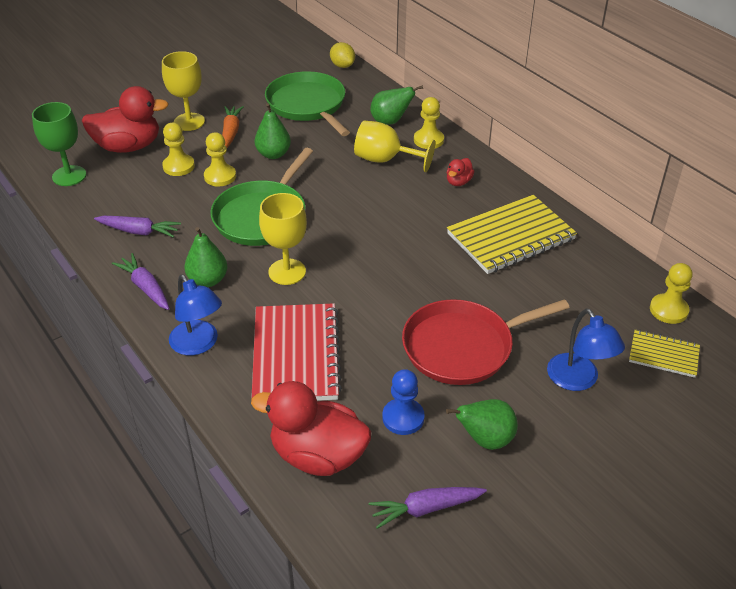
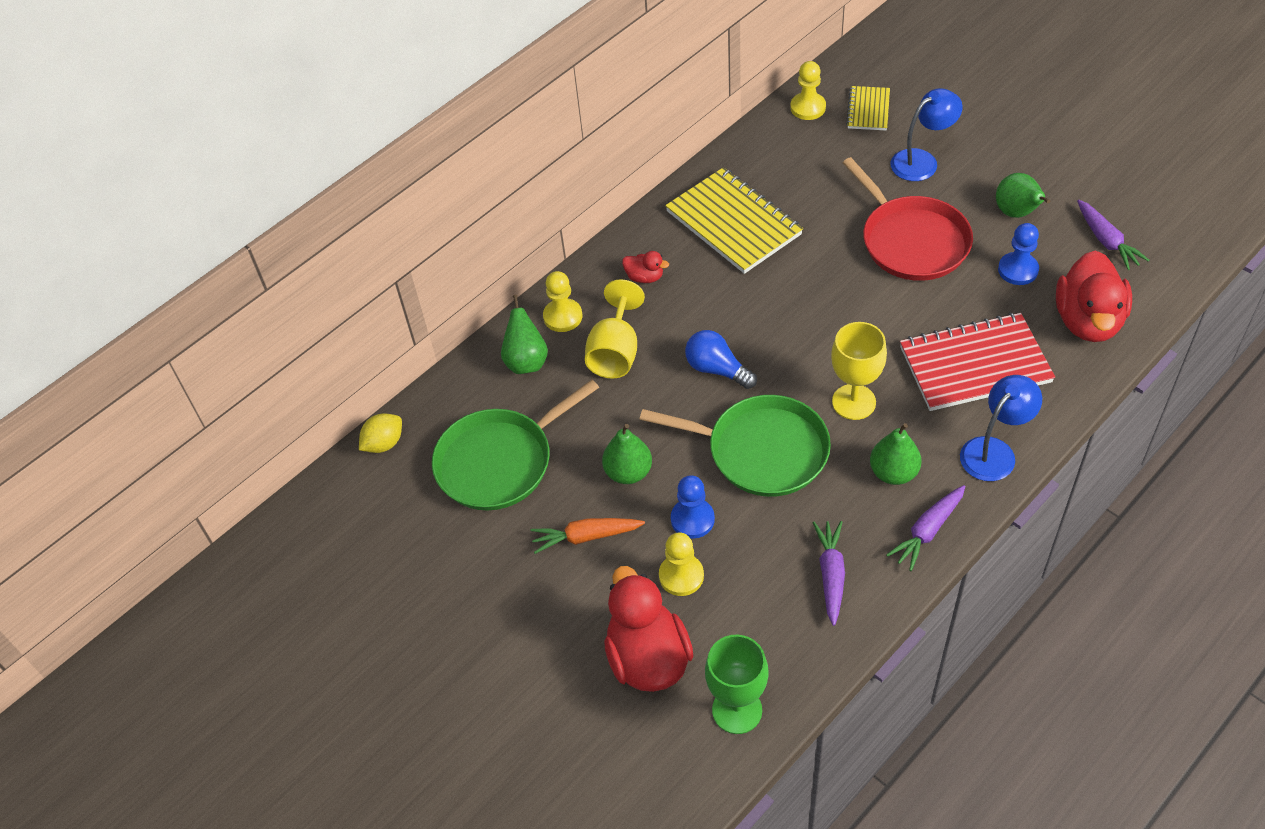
camera: 95 degrees left, 10 degrees up
(189, 122) = (568, 598): yellow goblet -> none
(220, 176) = (692, 519): yellow pawn -> blue pawn
(350, 205) = (717, 369): none -> blue light bulb

